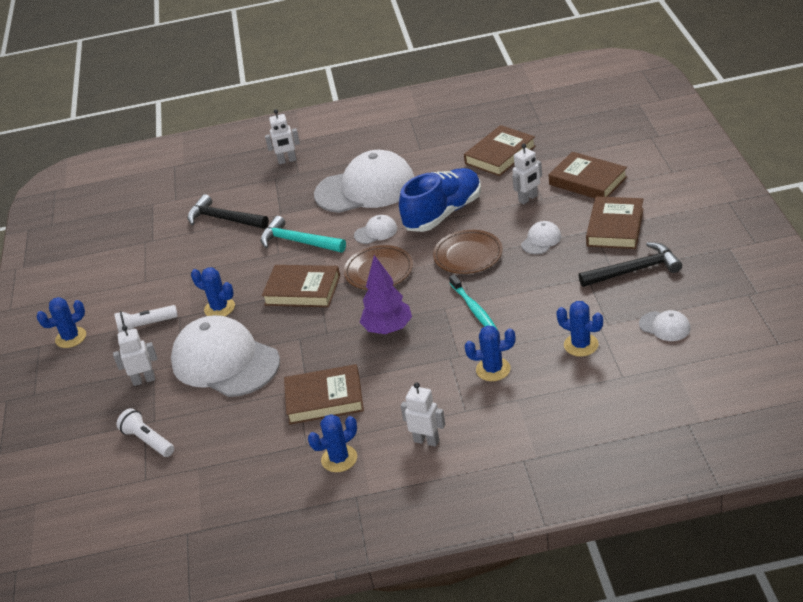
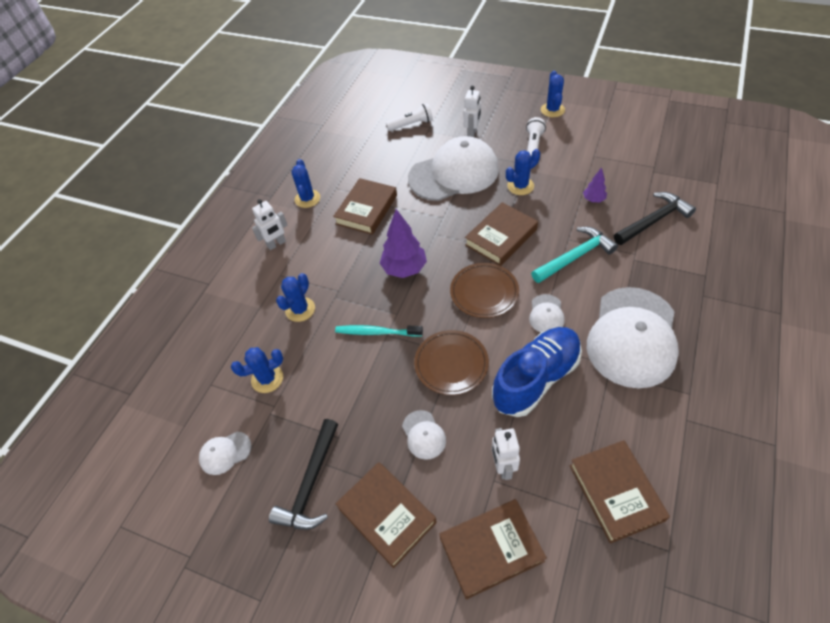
camera: 120 degrees right, 15 degrees up
(214, 258) = (593, 200): none -> purple tree
(287, 161) = (737, 295): white robot -> none
(443, 213) = (536, 379): blue shoe -> blue shoe turned 120 degrees counterclockwise

